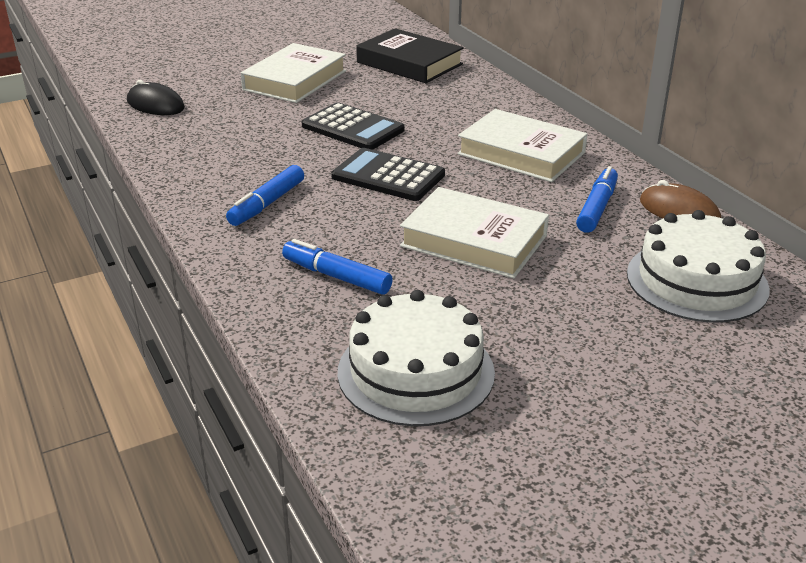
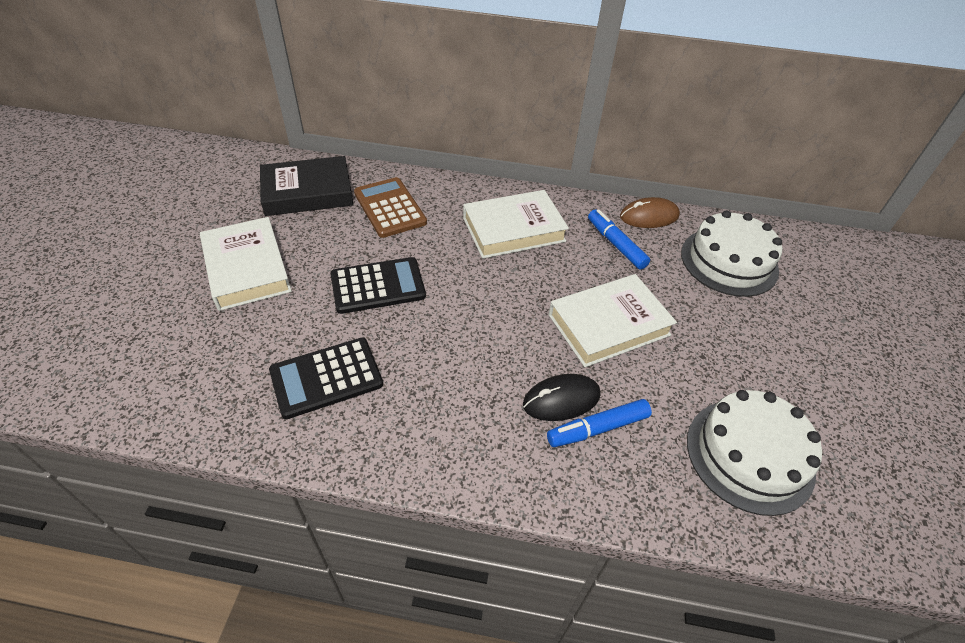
camera: 55 degrees left, 15 degrees up
(155, 104) = (163, 388): black mouse -> black mouse (561, 399)
(267, 204) = (448, 409): blue marker -> none
(388, 176) = (477, 312): black calculator -> black calculator (326, 378)
(449, 96) = (389, 208): none -> brown calculator

